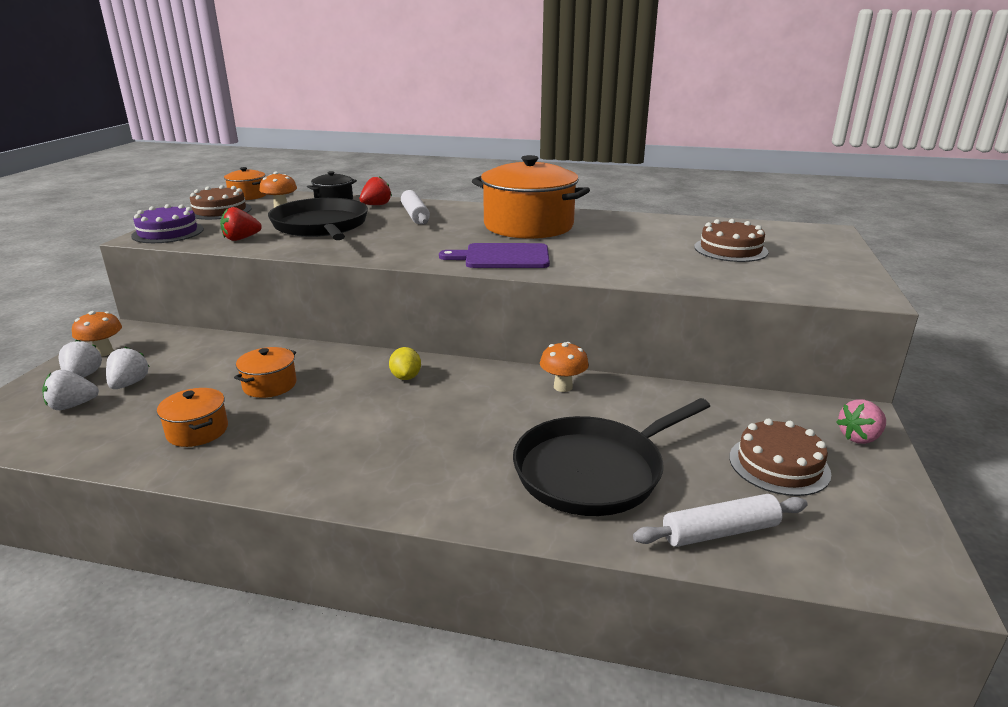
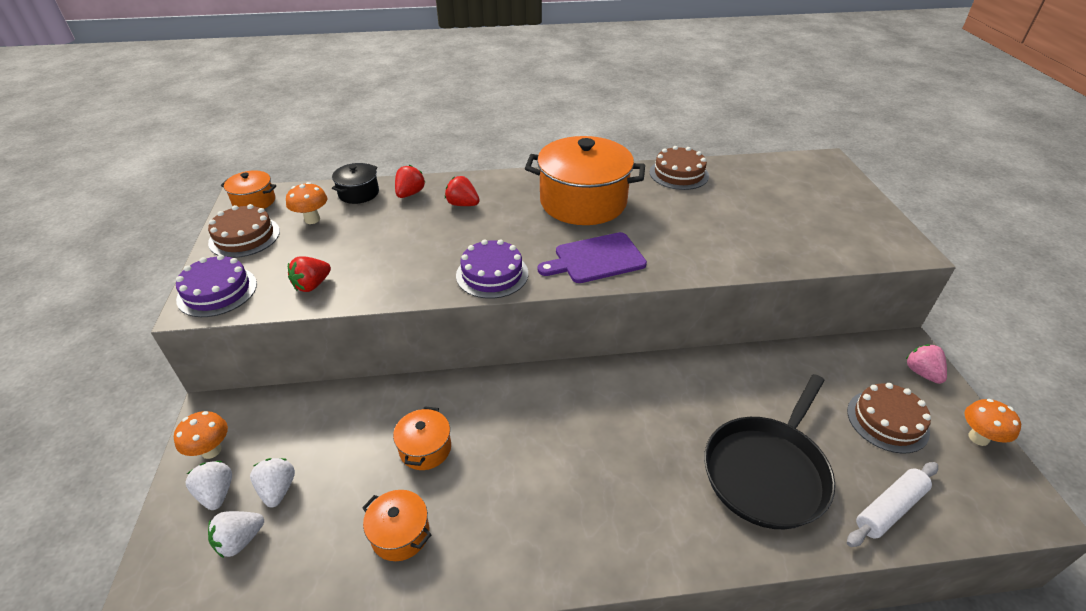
camera: 20 degrees left, 15 degrees up
(321, 226) = (381, 244): black pan -> none
(395, 252) = (492, 274): none -> purple cake
(406, 377) = (544, 400): yellow lemon -> none
(415, 215) = (462, 204): white rolling pin -> red strawberry
(563, 387) = (683, 375): orange mushroom -> orange mushroom (978, 438)
(730, 249) = (773, 205): brown cake -> brown cake (679, 174)
(859, 437) = (922, 373): pink strawberry -> pink strawberry turned 120 degrees clockwise

